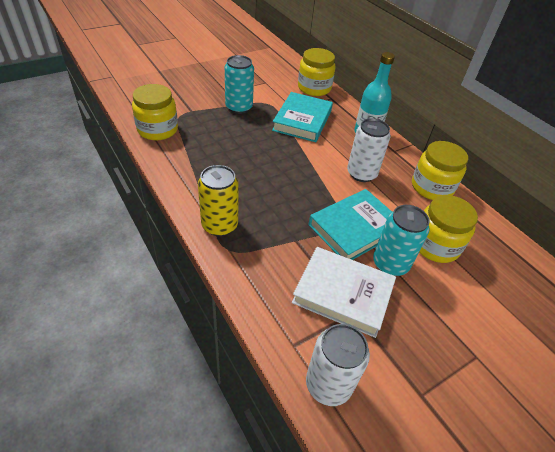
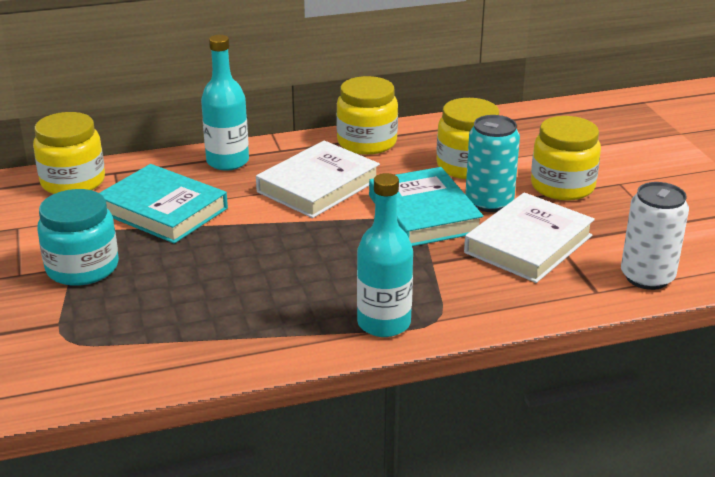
camera: 70 degrees left, 15 degrees down
(157, 130) = (99, 369): yellow jar -> yellow jar (562, 186)
(219, 225) = (384, 323): yellow can -> turquoise bottle
(239, 107) = (82, 267): turquoise can -> turquoise jar
(361, 173) = (318, 186): white can -> white book

